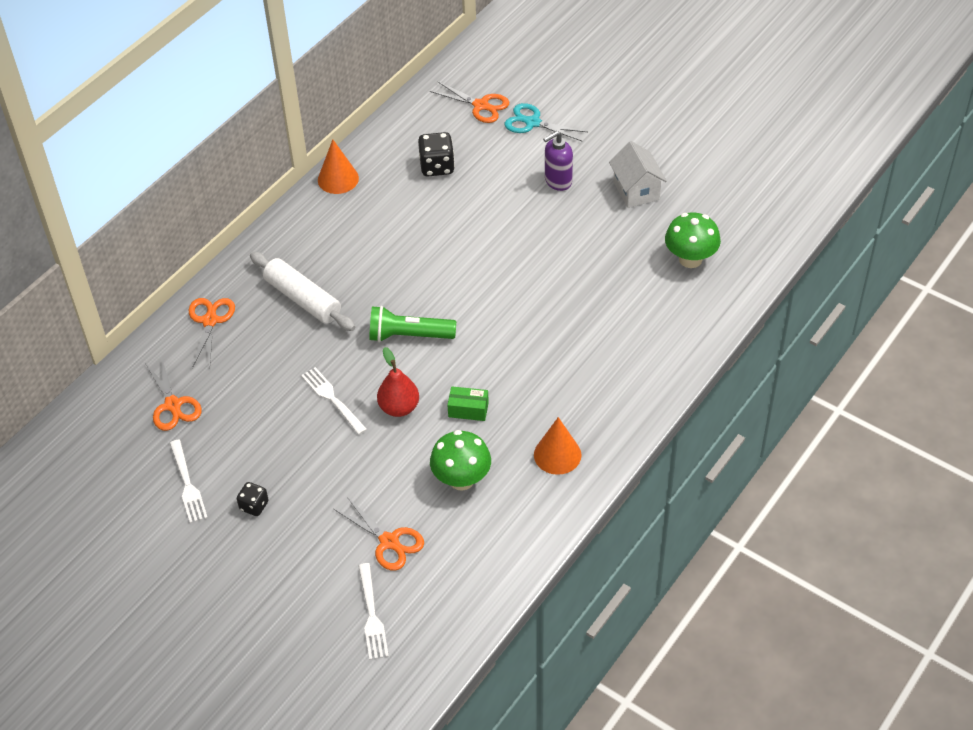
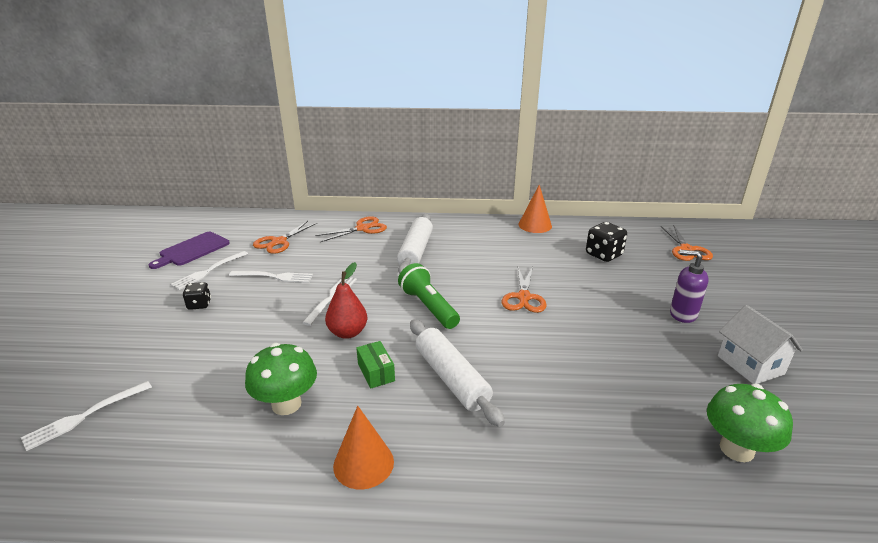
camera: 55 degrees right, 20 degrees down
(119, 489) = (192, 250): none -> purple cutting board
(251, 431) = (274, 277): none -> white fork
(389, 541) = (185, 389): orange scissors -> orange scissors (524, 297)
(513, 366) = (451, 378): none -> white rolling pin
(533, 123) = (714, 277): turquoise scissors -> none
(636, 190) = (750, 365): white house -> white house turned 60 degrees counterclockwise

